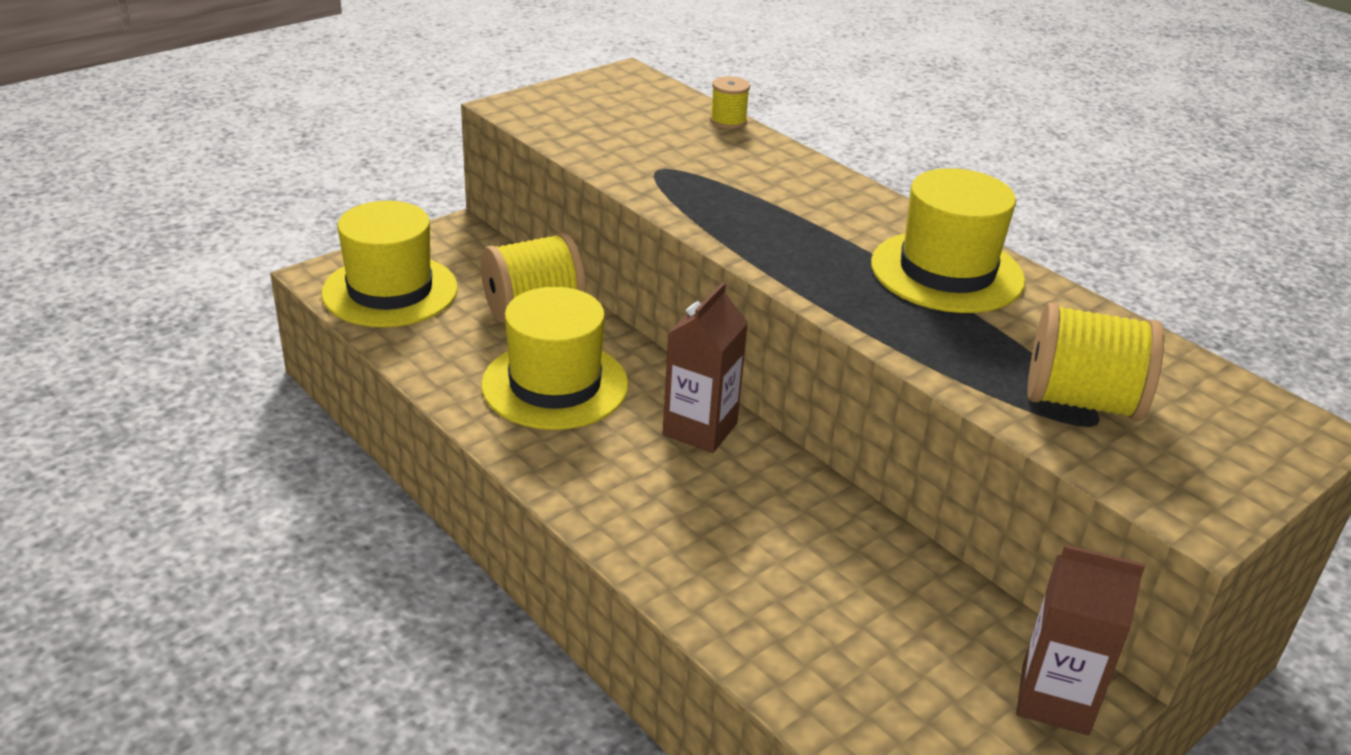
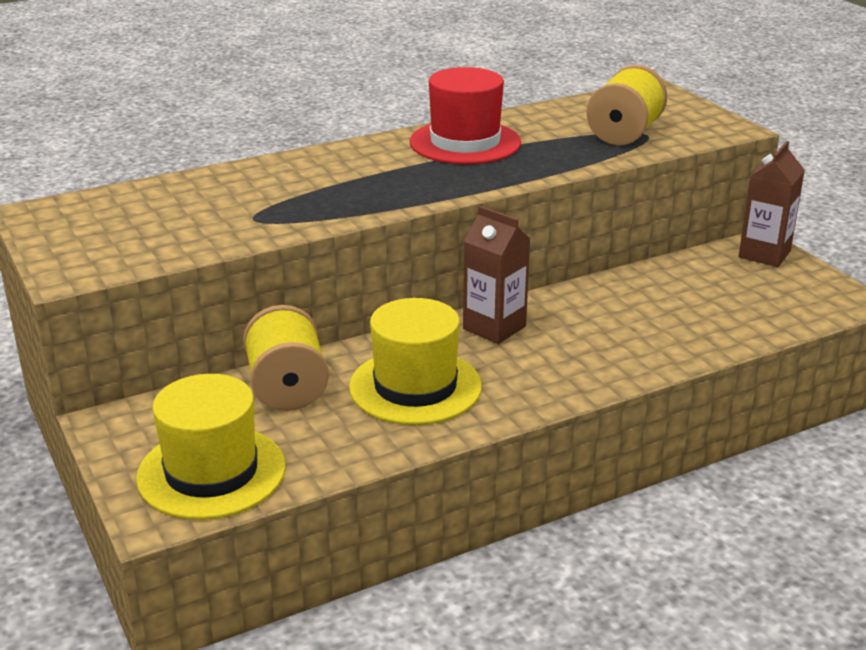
camera: 75 degrees left, 5 degrees down
(728, 121) = (175, 181): yellow spool -> none
(947, 272) = (465, 142): yellow hat -> red hat

